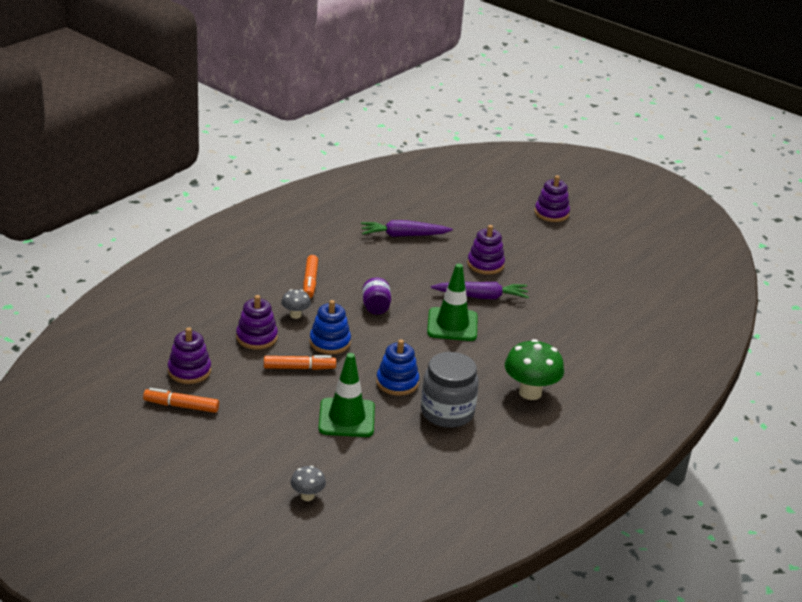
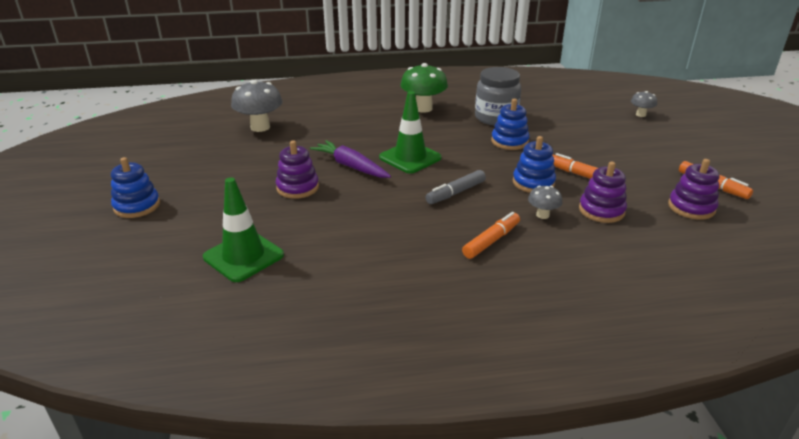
camera: 135 degrees left, 0 degrees up
(346, 418) = (573, 137): green traffic cone -> green traffic cone (243, 256)
(376, 307) = (455, 193): purple jar -> grey marker
(403, 235) = (320, 248): purple carrot -> none
(551, 213) = (137, 206): purple stacking toy -> blue stacking toy
(615, 301) = (260, 127): none -> grey mushroom

